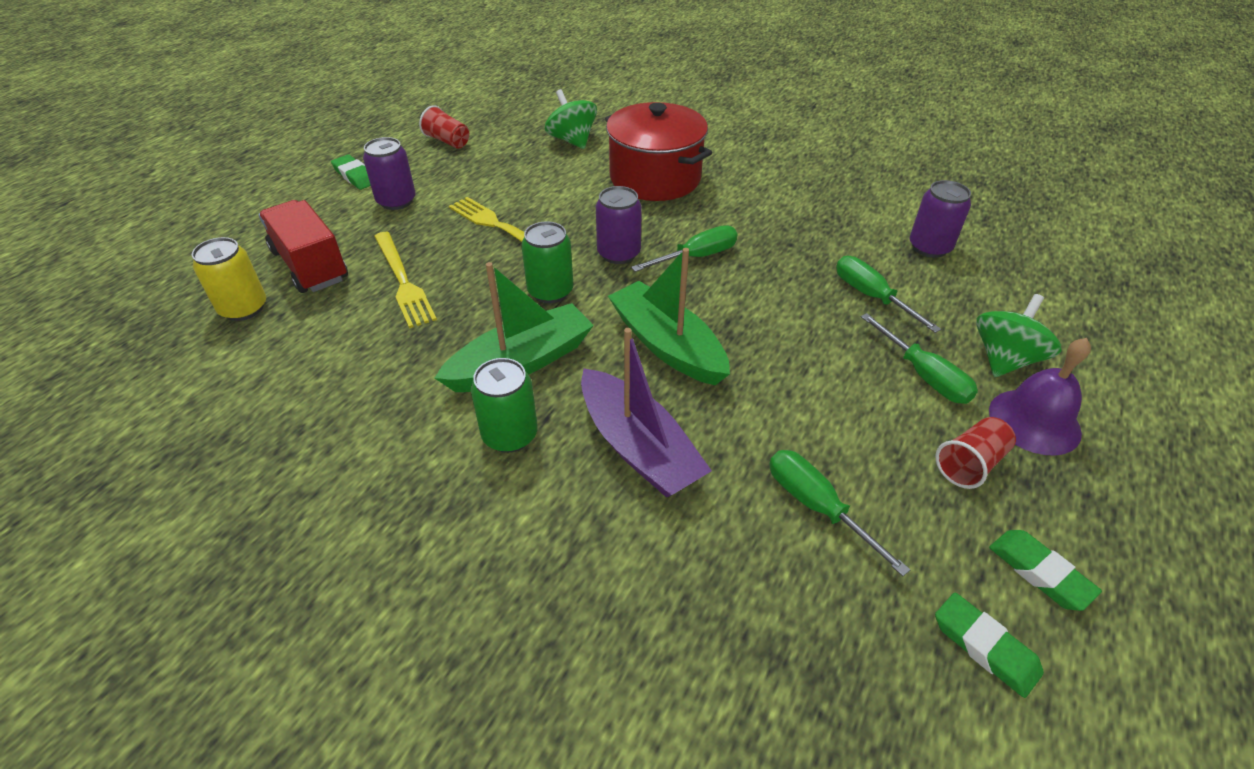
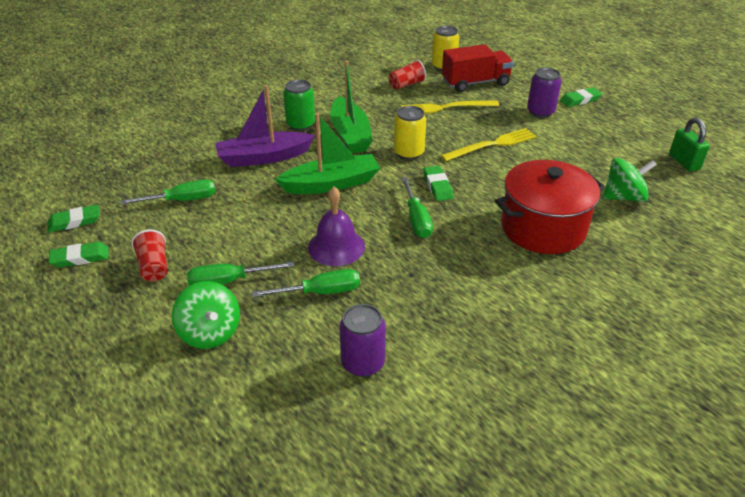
camera: 110 degrees right, 5 degrees down
(447, 141) = (630, 138): red cup -> red cup (406, 85)
(488, 113) = (684, 162): none -> green padlock
(550, 291) = (409, 153): green can -> yellow can
(618, 253) = (437, 186): purple can -> green eraser
(1034, 421) = (153, 314): purple bell -> purple bell (336, 247)

